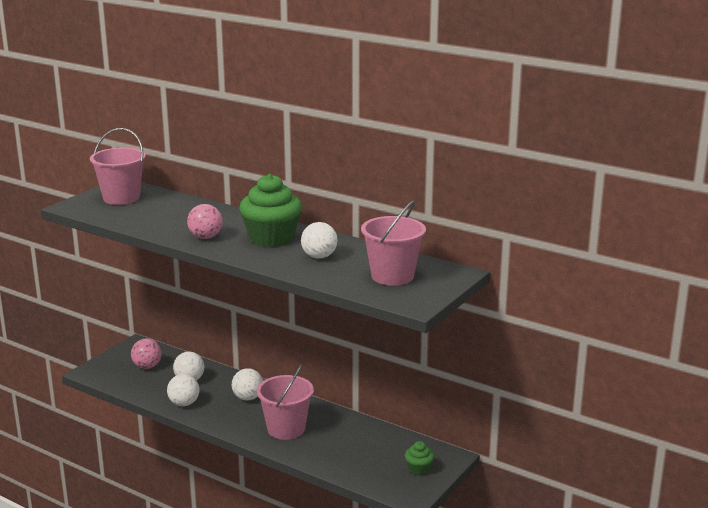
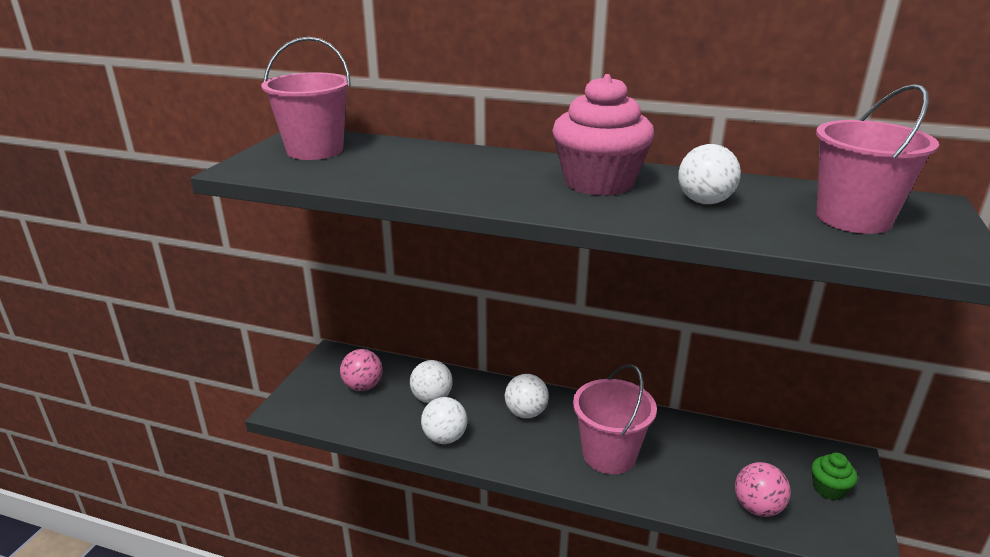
camera: 15 degrees left, 5 degrees up
(205, 237) = (498, 192): pink ball -> pink ball (757, 507)
(271, 238) = (599, 182): green cupcake -> pink cupcake

